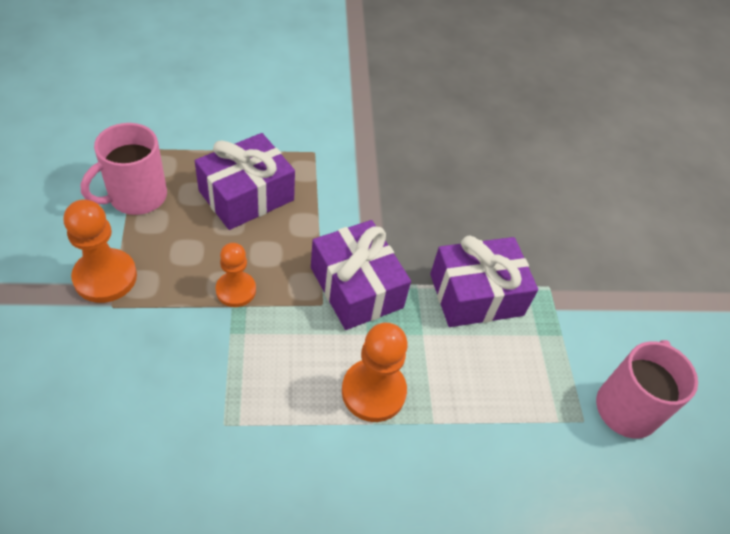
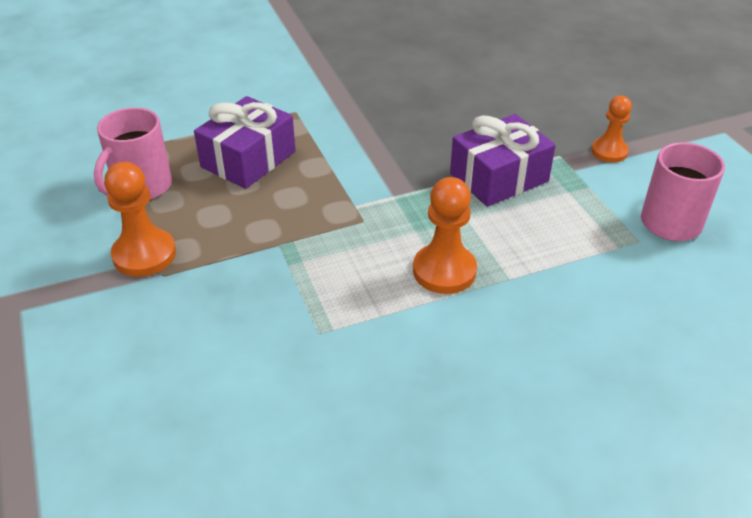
camera: 10 degrees left, 10 degrees down
(236, 290) = (276, 231): orange pawn -> orange pawn (609, 151)
(356, 287) = (388, 200): purple gift -> none

